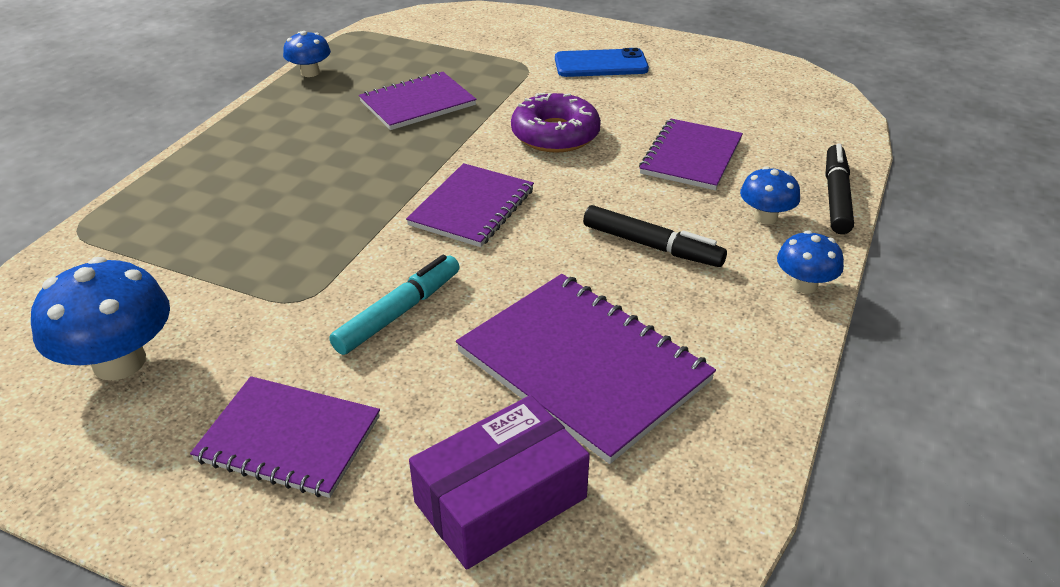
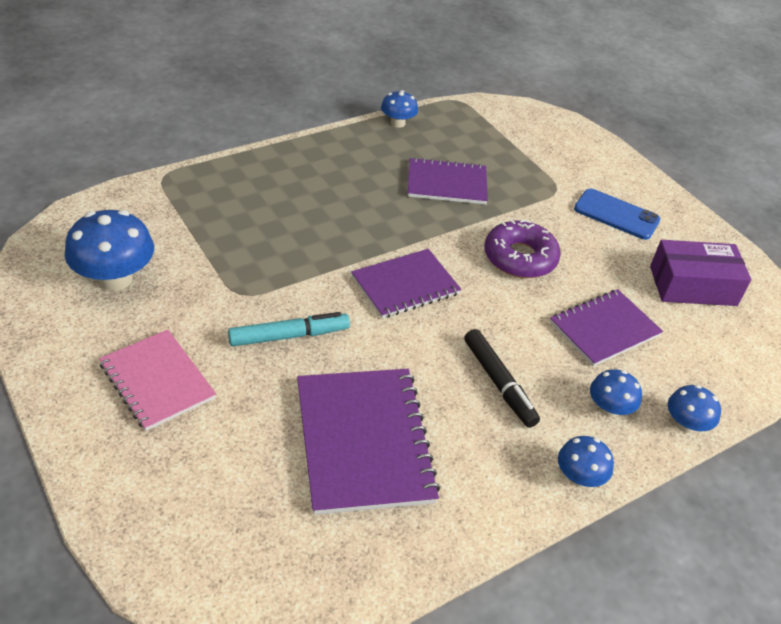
camera: 30 degrees right, 5 degrees up
(289, 438) = (157, 381): purple notebook -> pink notebook
(500, 499) = (232, 493): purple box -> purple box (692, 286)
(836, 197) = (685, 424): black marker -> blue mushroom

